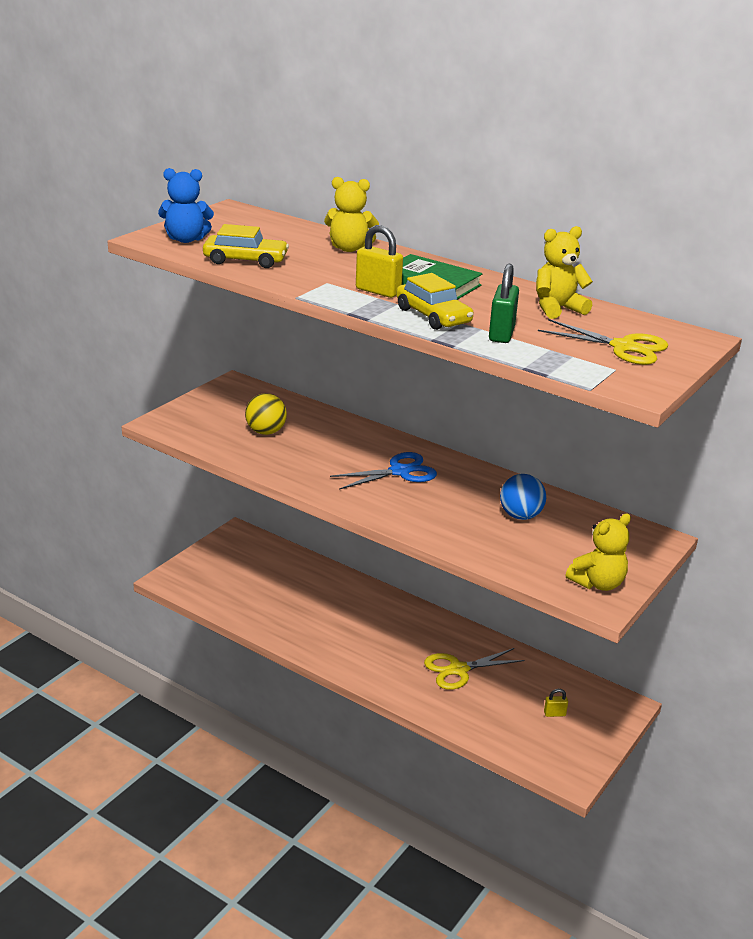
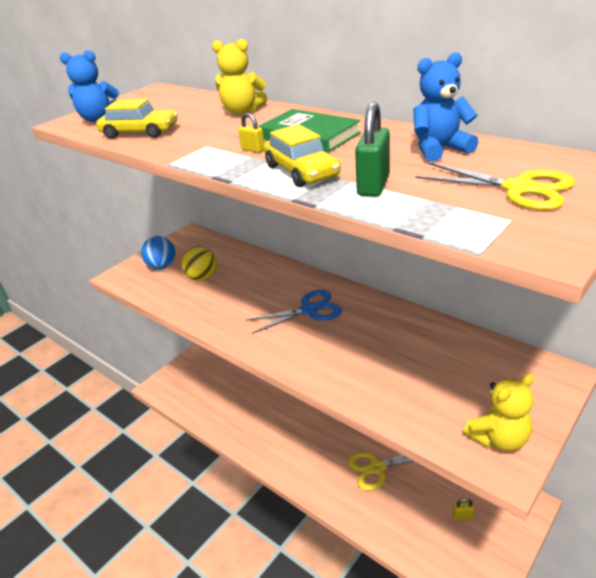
camera: 10 degrees right, 5 degrees up
(378, 291) = (253, 150): yellow padlock -> yellow padlock, size x0.54
(520, 516) = (418, 353): blue ball -> blue ball (162, 266)
(557, 309) = (439, 149): yellow teddy bear -> blue teddy bear

